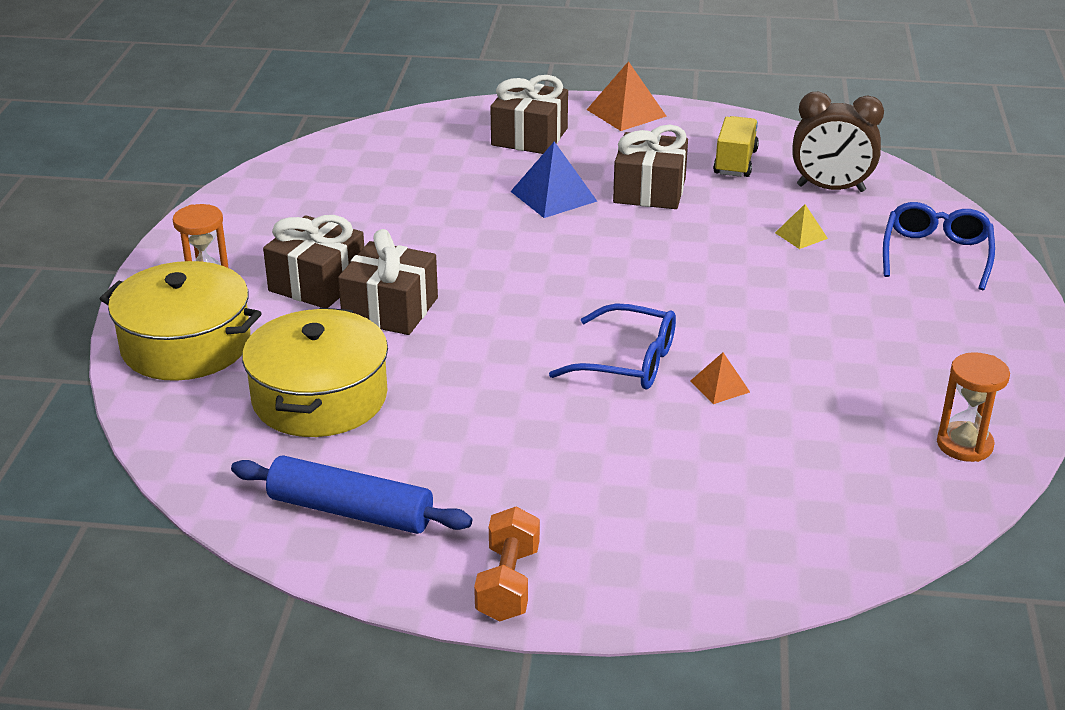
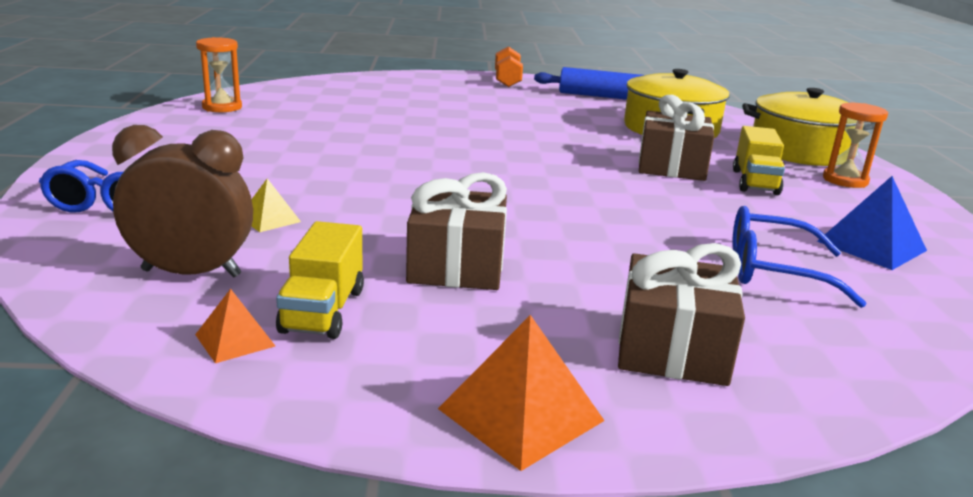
camera: 170 degrees right, 10 degrees down
(317, 283) = (755, 182): brown gift -> yellow truck
(553, 196) = (581, 258): blue pyramid -> blue pyramid (871, 246)
(629, 362) = (458, 140): blue glasses -> blue glasses (771, 270)
(719, 386) = (388, 129): orange pyramid -> orange pyramid (235, 340)

